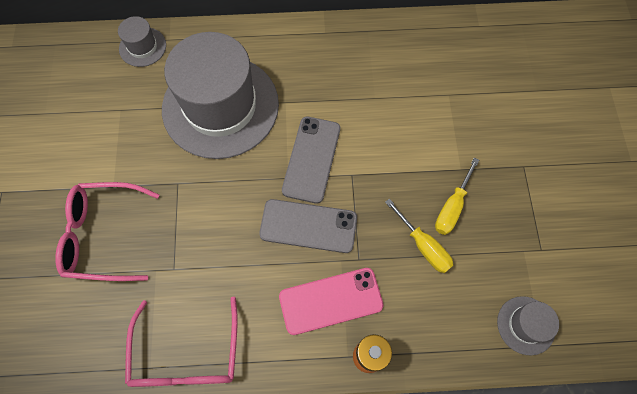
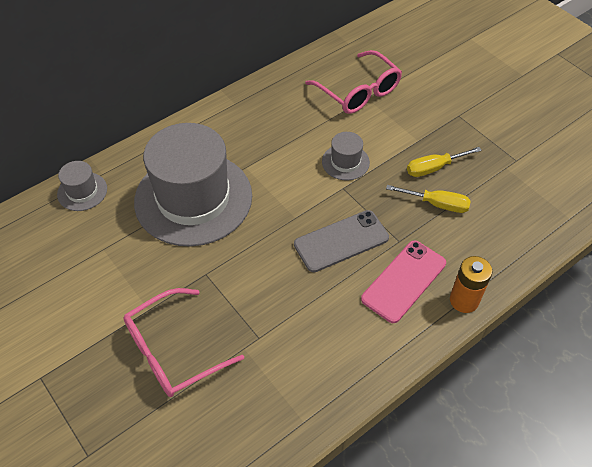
camera: 35 degrees left, 15 degrees down
(187, 355) = (326, 392): pink glasses -> pink glasses (359, 92)
(311, 159) = (302, 194): grey phone -> none
(452, 207) = (434, 168): yellow screwdriver -> yellow screwdriver turned 75 degrees clockwise
(526, 325) = (548, 212): grey hat -> grey hat (345, 162)

